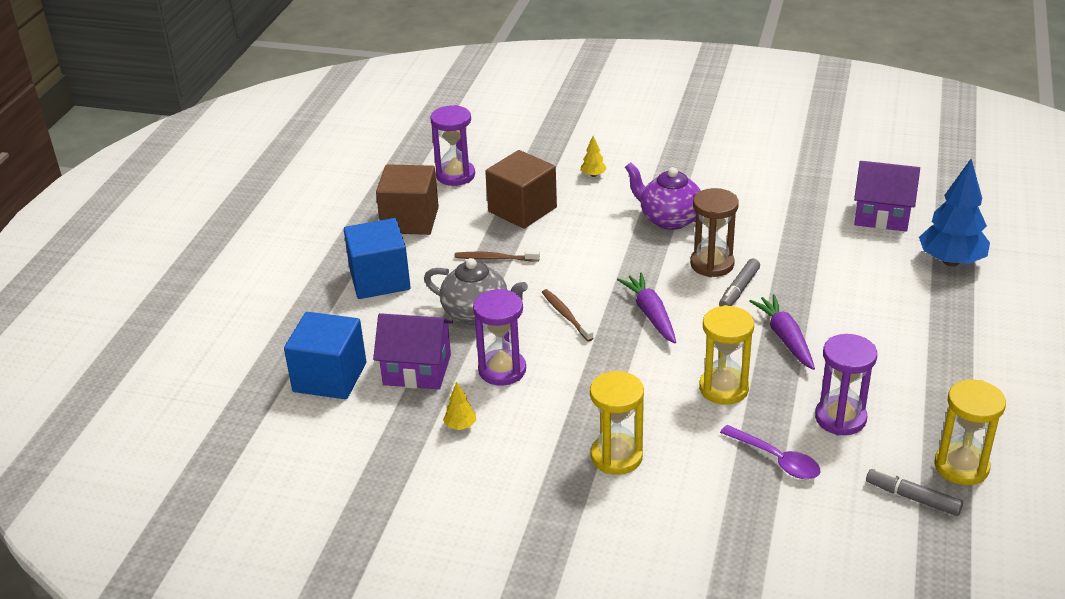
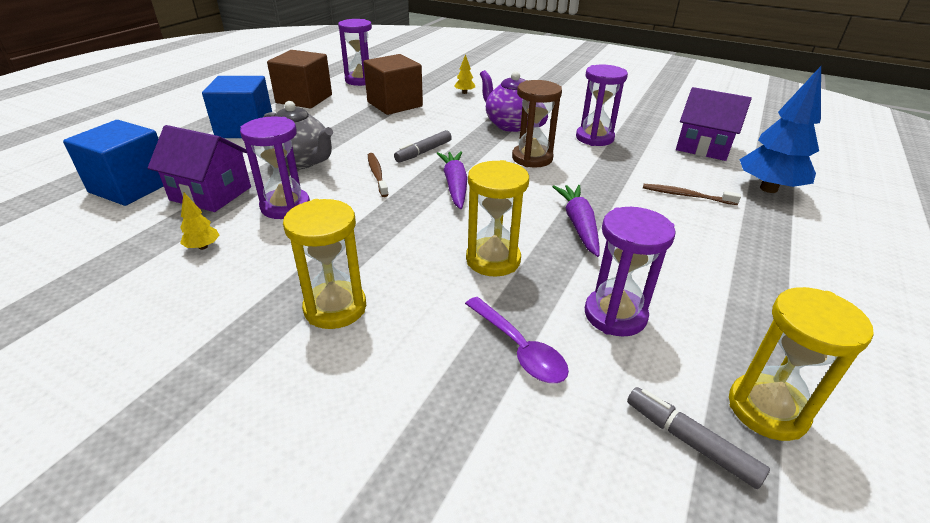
camera: 10 degrees right, 0 degrees up
(495, 258) = (348, 129): brown toothbrush -> brown toothbrush (686, 196)
(739, 289) = (548, 180): grey marker -> grey marker (423, 152)
(766, 223) = (594, 138): none -> purple hourglass

